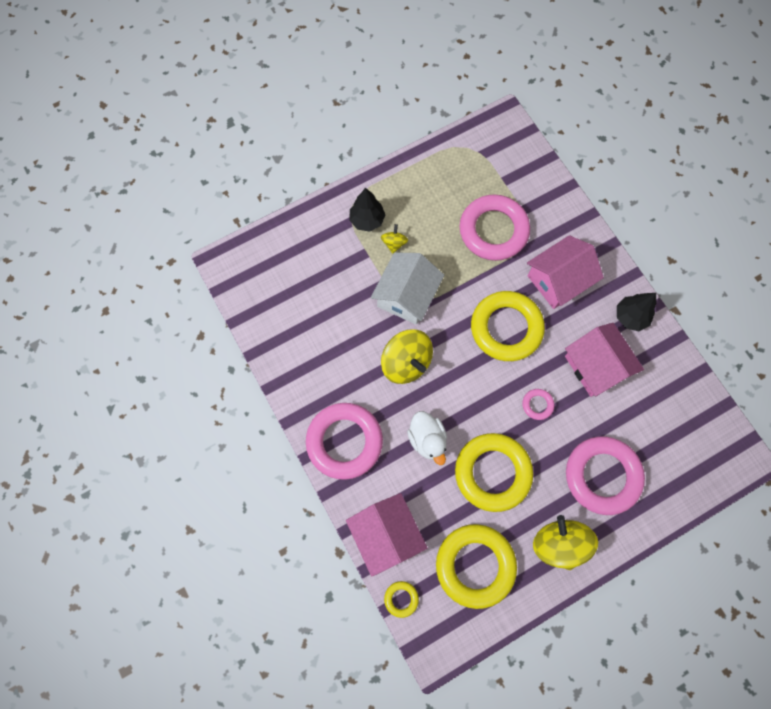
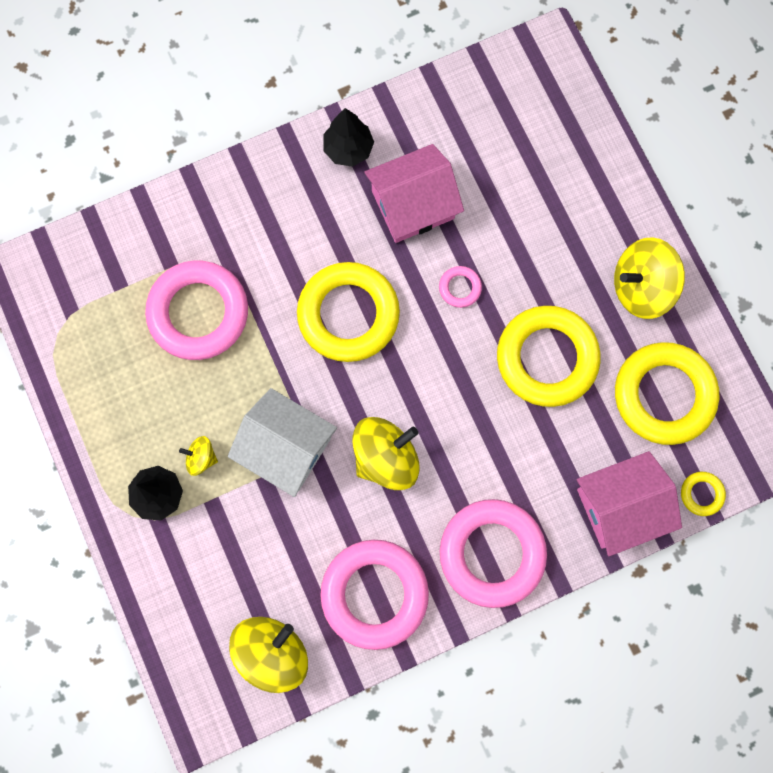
camera: 85 degrees left, 5 degrees up
(269, 301) = (272, 652): none -> yellow spinning top
(427, 439) = (497, 439): white duck -> none
(558, 280) = (285, 234): pink house -> none
(602, 476) = (559, 221): pink ring -> pink ring (374, 594)

